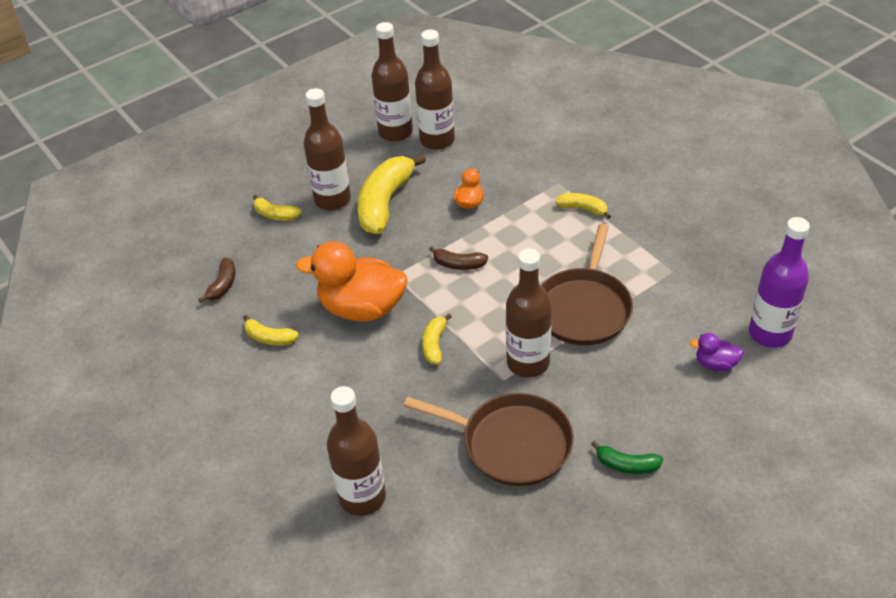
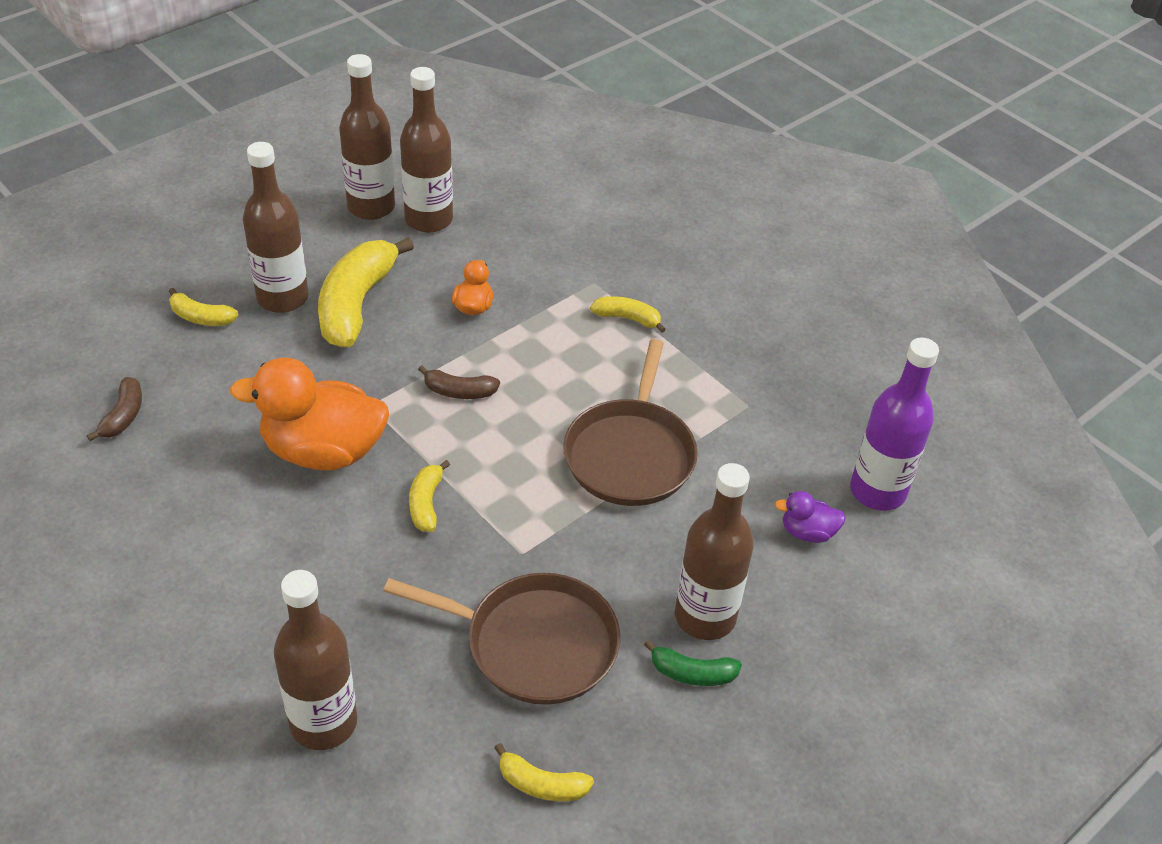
camera: 10 degrees left, 0 degrees up
(269, 338) = (191, 492): yellow banana -> yellow banana (541, 784)
(528, 363) = (555, 530): brown bottle -> brown bottle (705, 617)

